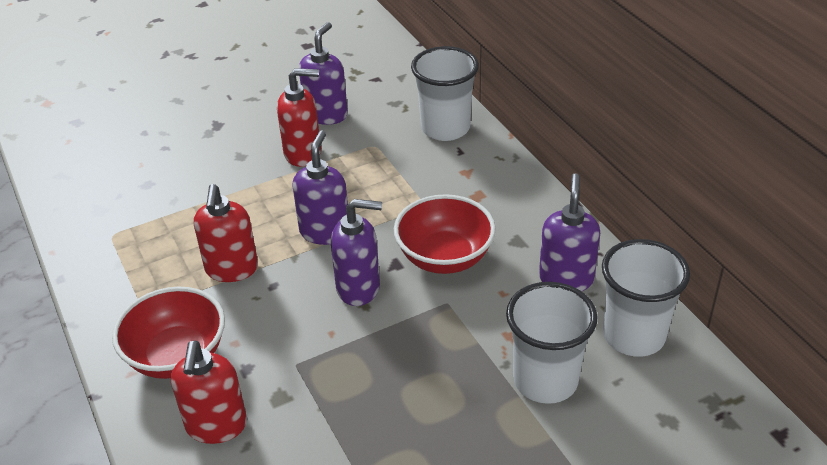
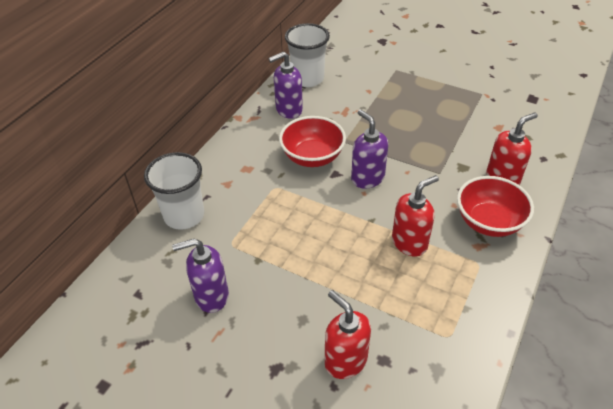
camera: 125 degrees left, 5 degrees up
(303, 153) = (270, 280): red soap dispenser -> red soap dispenser (345, 360)
(325, 231) = (338, 218): purple soap dispenser -> none
(545, 380) = (360, 92): white cup -> none

